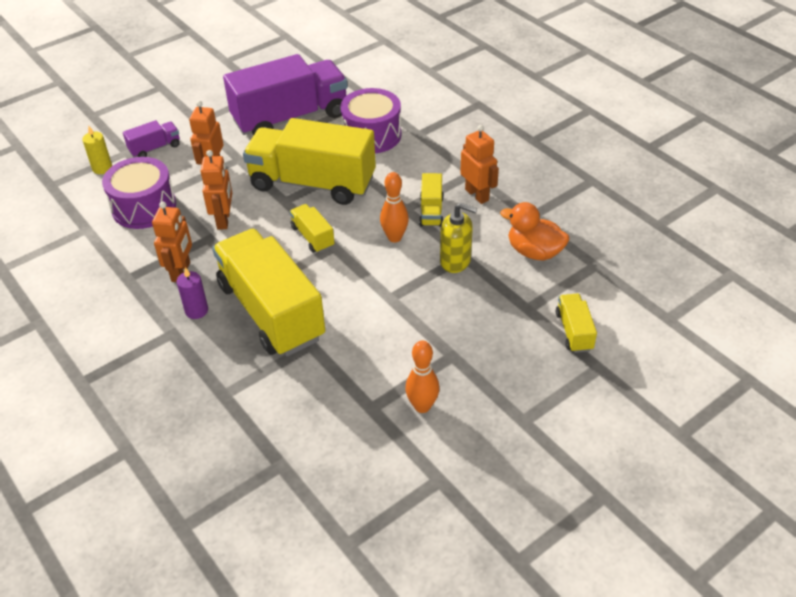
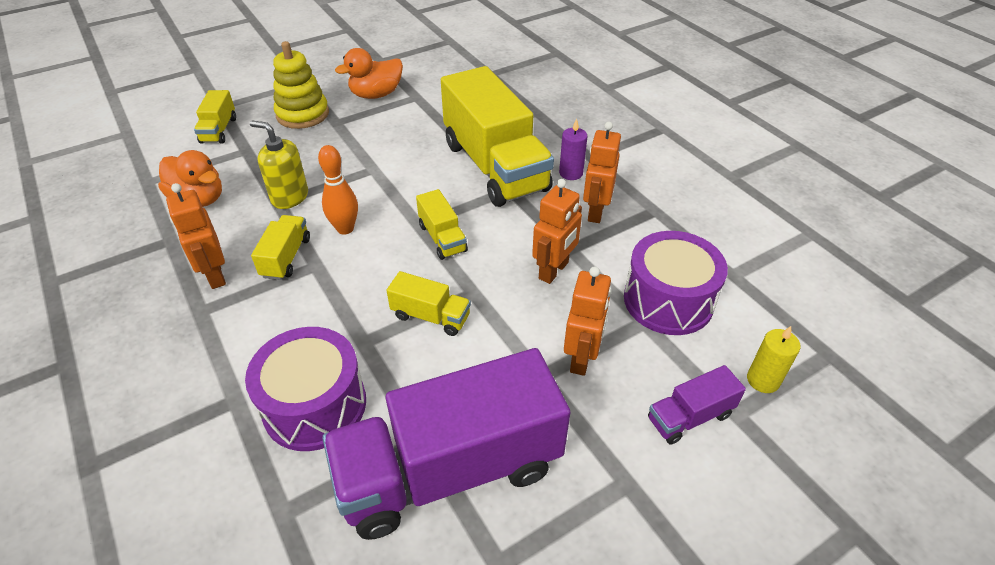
camera: 175 degrees left, 0 degrees up
(224, 220) = (554, 271): orange robot -> orange robot turned 150 degrees counterclockwise
(312, 183) = (431, 316): yellow truck -> yellow truck, size x0.43
(422, 406) = (376, 94): orange bowling pin -> orange duck
(496, 364) = (302, 114): none -> yellow stacking toy

